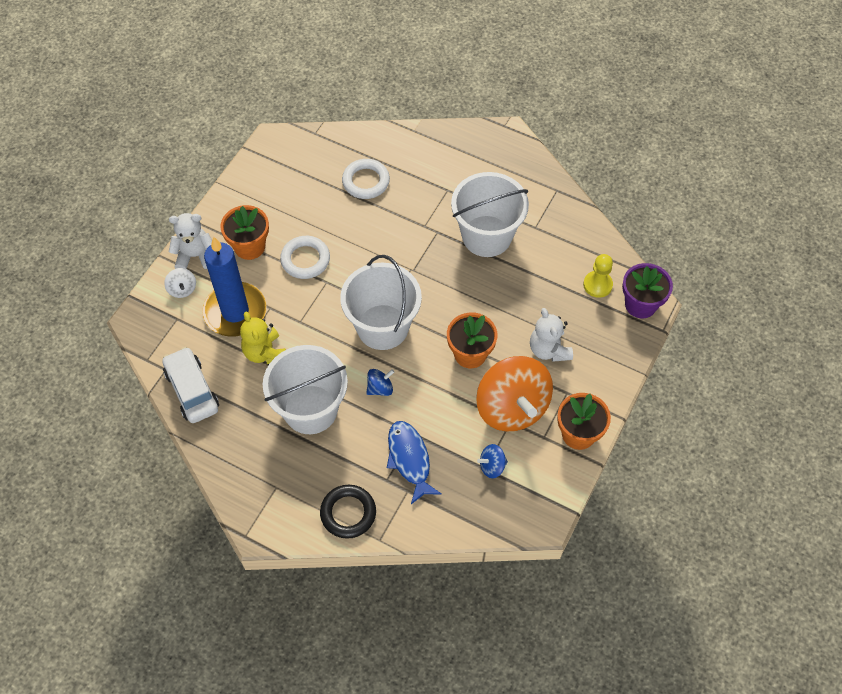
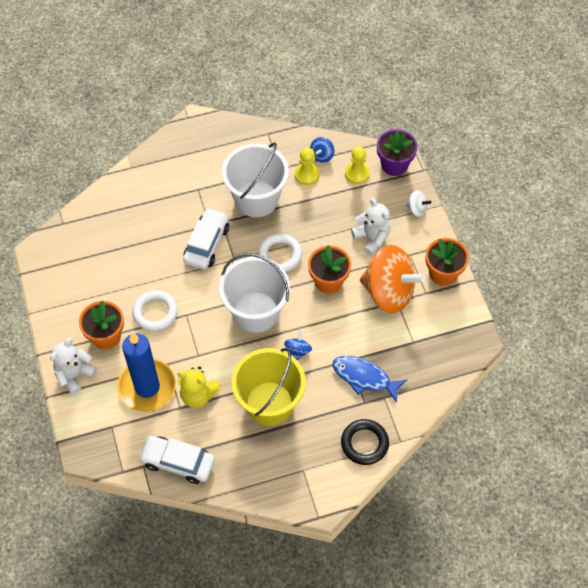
camera: 45 degrees left, 0 degrees up
(182, 289) = (92, 404): white spinning top -> white spinning top (416, 209)
(310, 409) = (269, 403): white bucket -> yellow bucket
(366, 181) = (137, 227): white ring -> white ring (280, 255)
(405, 239) = (207, 244): none -> white car
(492, 466) = (416, 337): blue spinning top -> blue spinning top (322, 155)
(549, 350) = (372, 238): white teddy bear -> white teddy bear turned 150 degrees counterclockwise
(552, 250) = (306, 175): none -> yellow pawn

